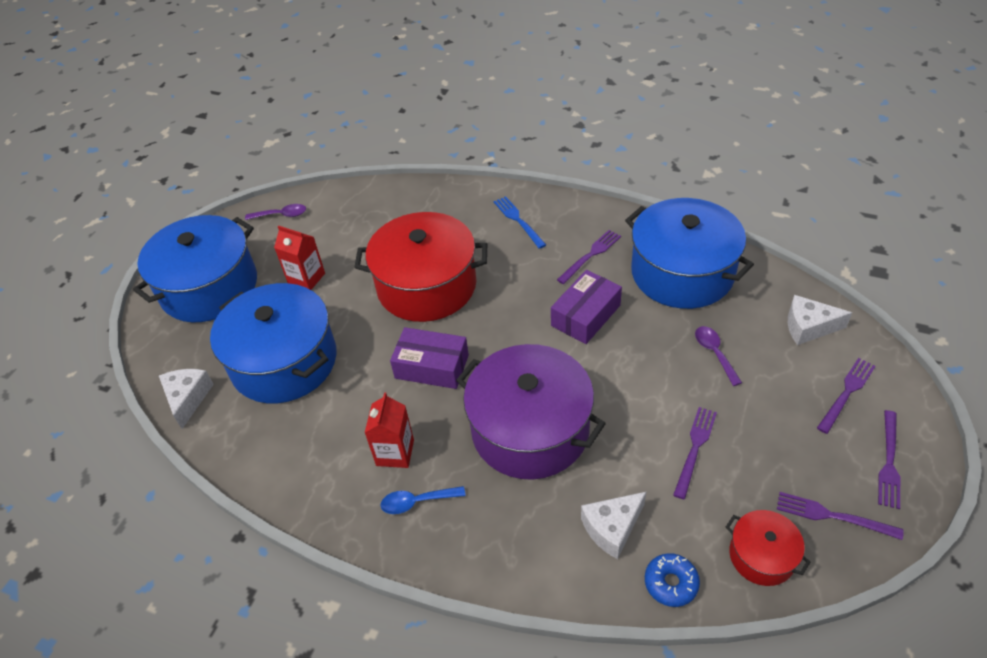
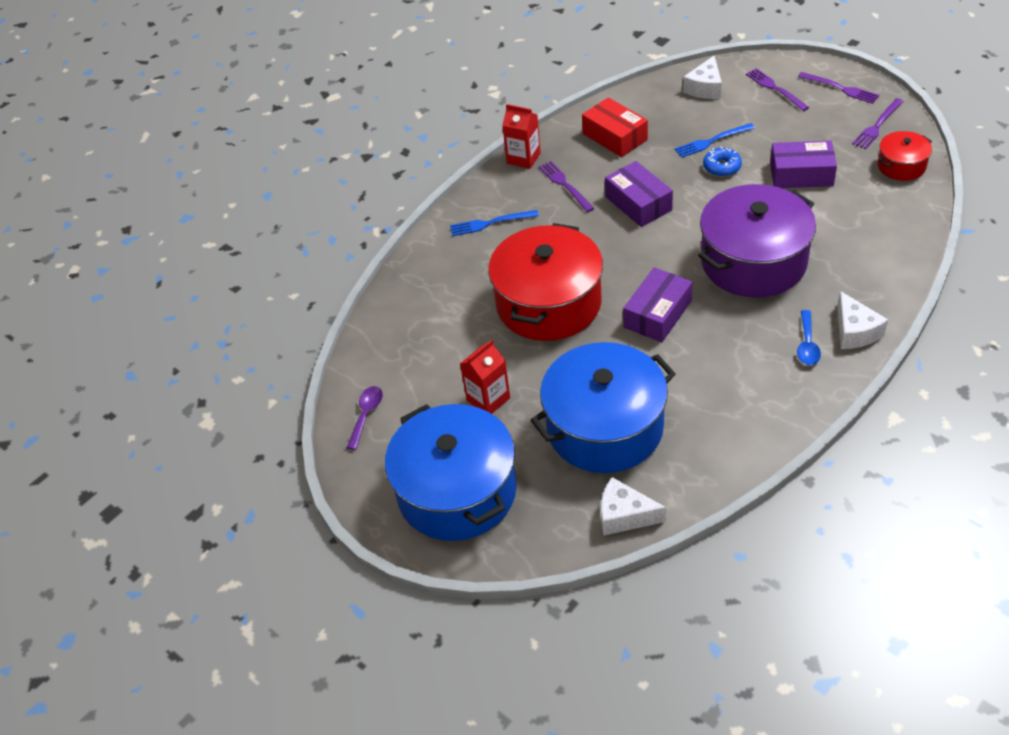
camera: 70 degrees left, 0 degrees up
(395, 452) = (750, 353): red carton -> red carton (523, 158)
(612, 528) = (861, 234): white cheese -> white cheese (855, 331)
(671, 583) = (914, 214): blue donut -> blue donut (722, 167)
(682, 273) = (615, 137): blue pot -> red box
(695, 448) = (801, 174): purple fork -> purple box
(714, 353) = (711, 141): purple spoon -> blue fork

